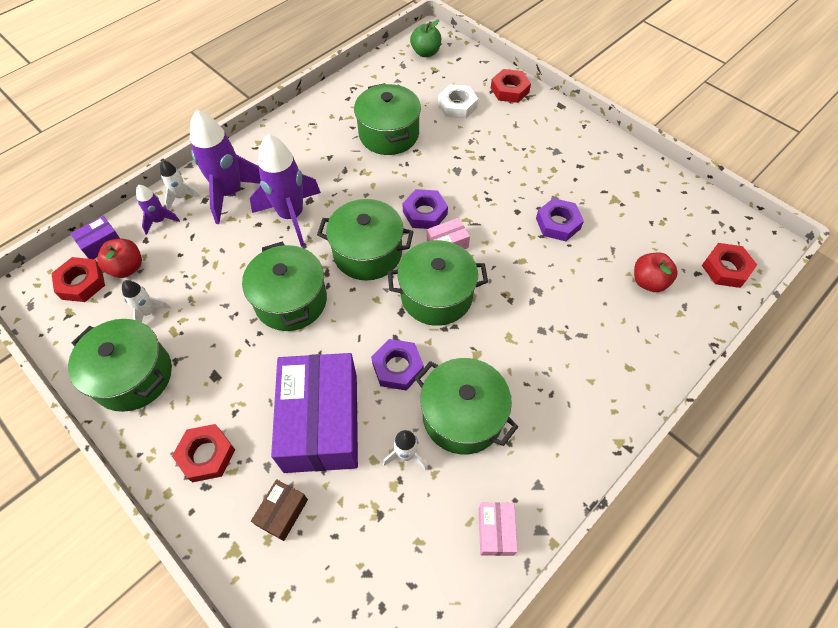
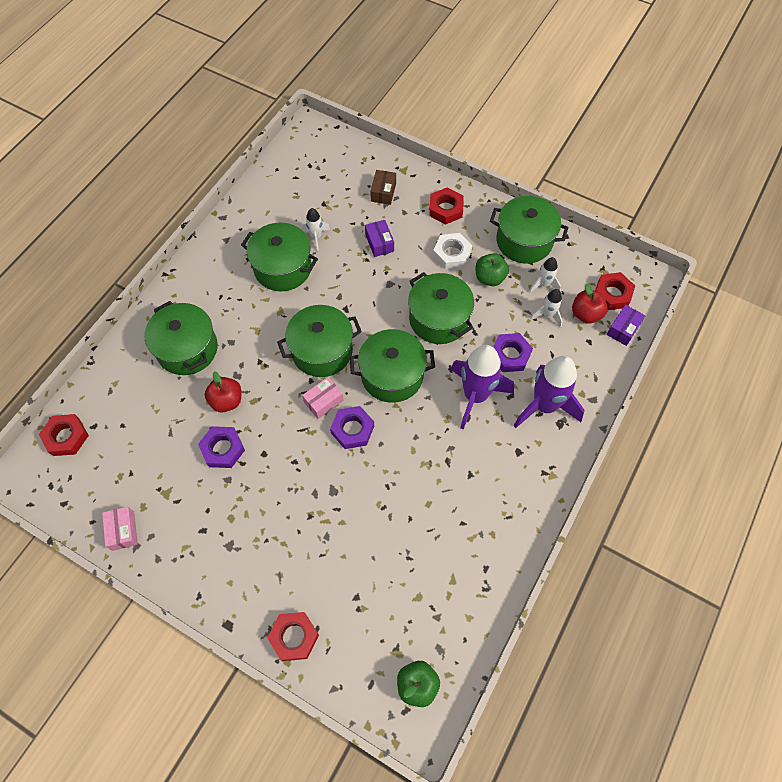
camera: 165 degrees right, 5 degrees up
(160, 220) = (589, 362): purple rocket -> none
(181, 197) = (586, 390): white rocket -> white rocket (547, 315)
(206, 336) = (489, 278): none -> green apple
(321, 422) = (379, 243): purple box -> purple box, size x0.42
(389, 134) = (419, 522): green pot -> green pot (187, 349)
(397, 367) = (337, 289): purple nut -> purple nut (510, 355)
(457, 106) = (353, 590): white nut -> white nut (452, 254)
(495, 531) = (250, 211): pink box -> pink box (123, 531)
(648, 282) = (139, 406): red apple -> red apple (226, 401)

